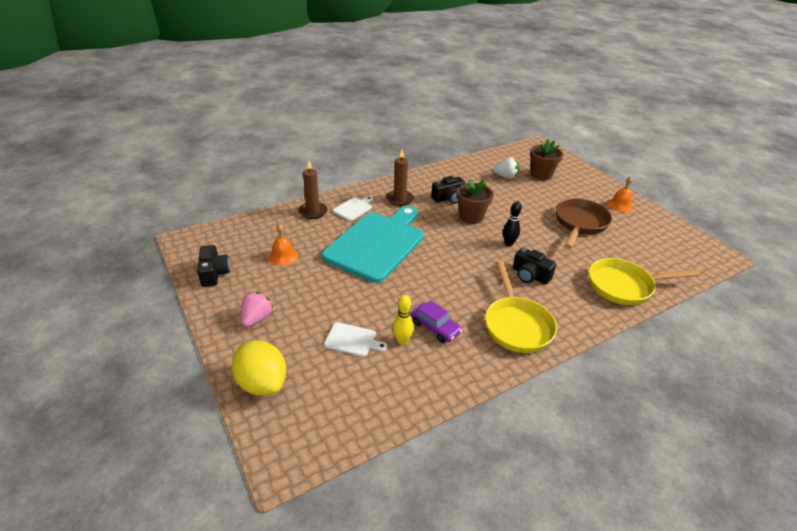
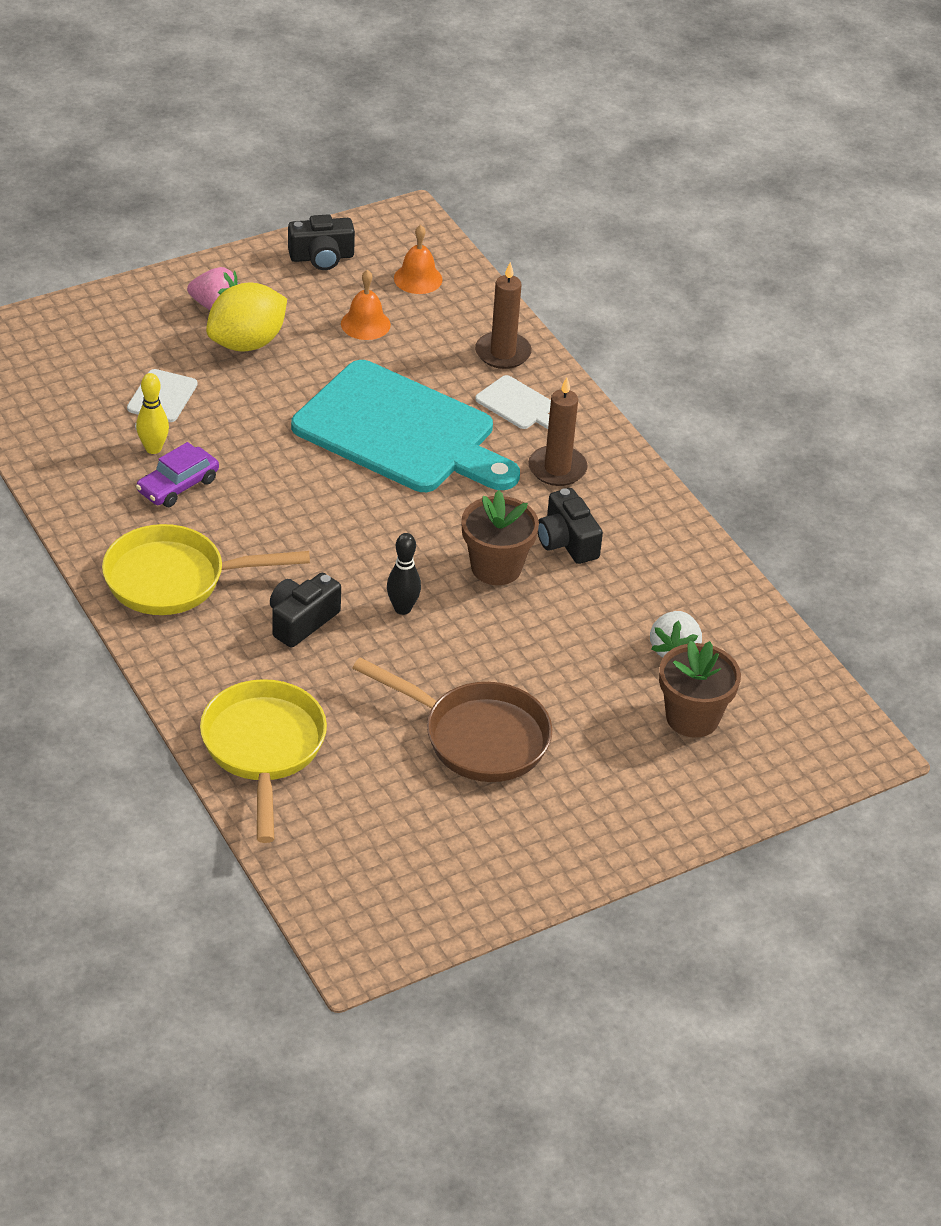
camera: 90 degrees right, 5 degrees up
(262, 383) = (92, 319): yellow lemon -> yellow lemon (247, 343)
(620, 205) = (560, 833): orange bell -> orange bell (418, 279)

